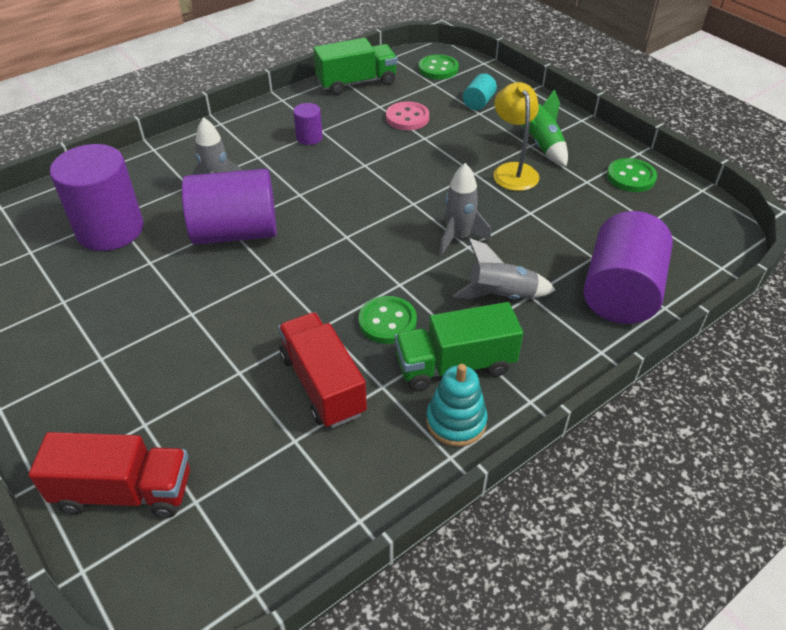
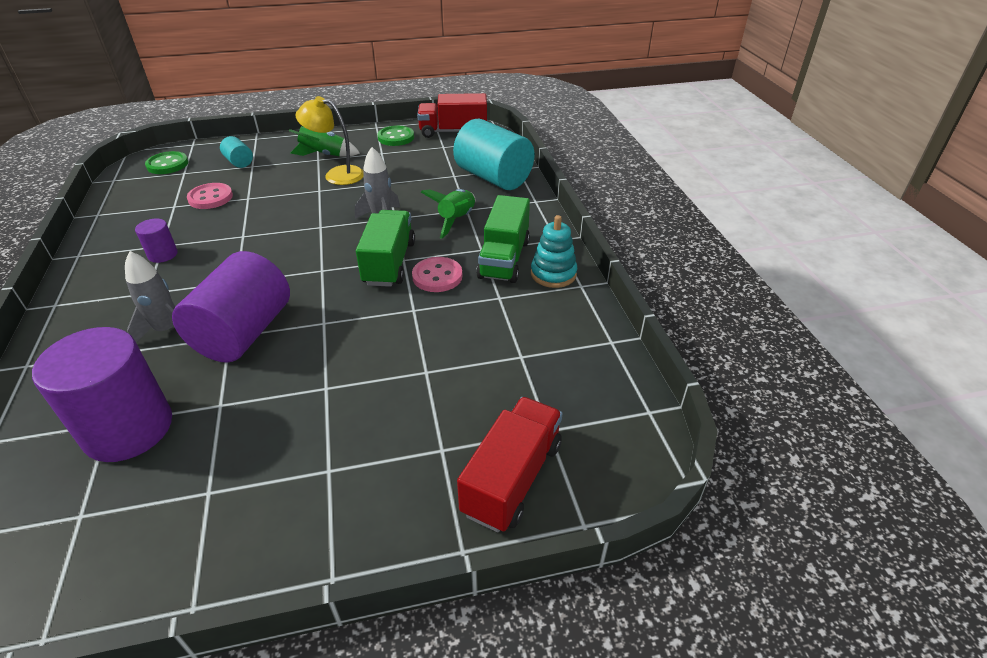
camera: 65 degrees left, 5 degrees down
(323, 384) = (475, 326): red truck -> red truck (453, 132)
(356, 83) = (121, 207): green truck -> green truck (389, 263)
(387, 321) = (437, 276): green button -> pink button
(501, 296) = (456, 220): grey rocket -> green rocket
(620, 293) = (493, 178): purple cylinder -> turquoise cylinder

